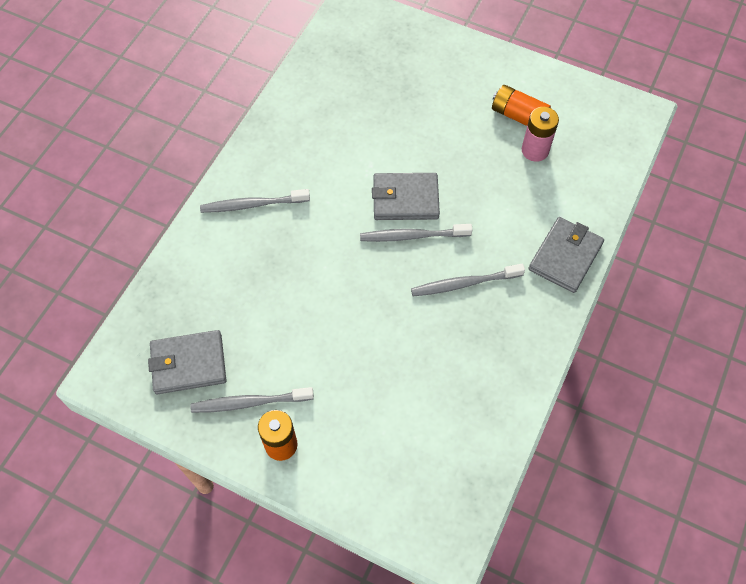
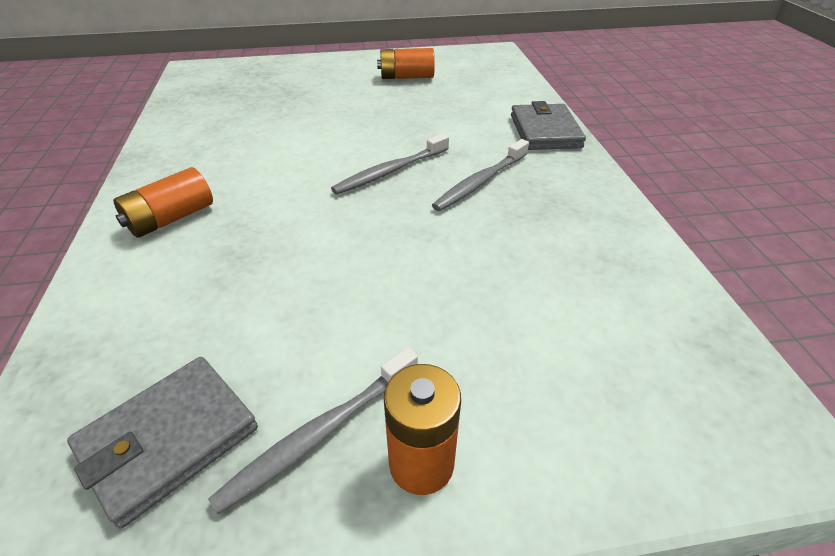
camera: 35 degrees left, 20 degrees down
(252, 205) = (171, 218): grey toothbrush -> orange battery
(405, 199) = (356, 151): grey wallet -> none
(535, 150) = (442, 88): pink battery -> none

